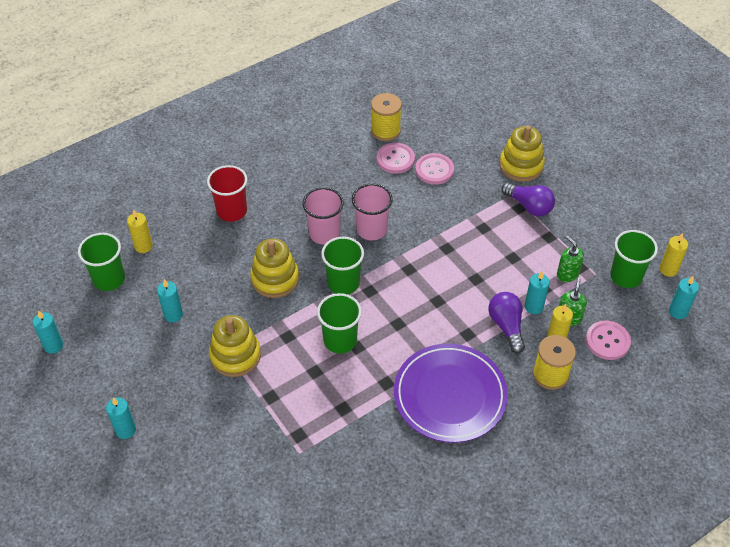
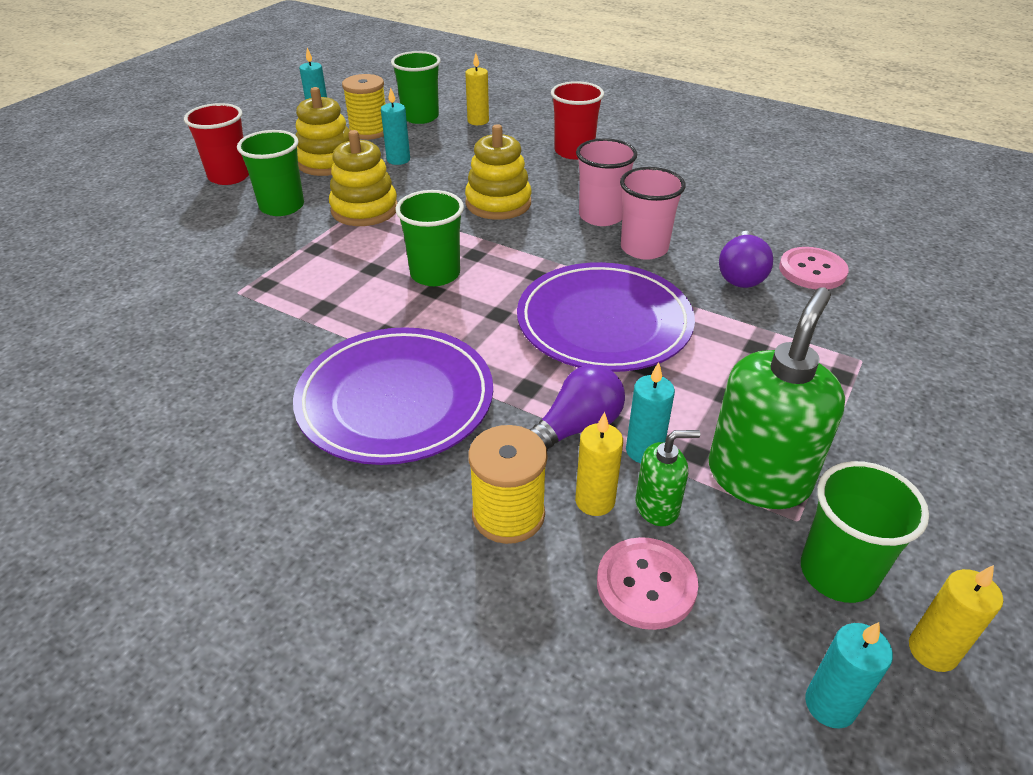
camera: 65 degrees right, 10 degrees down
(125, 430) = (229, 176): turquoise candle -> red cup
(343, 283) = (532, 251): green cup -> green cup (282, 206)
(385, 131) = (829, 213): yellow spool -> yellow spool (369, 131)
(395, 159) = (789, 234): pink button -> none
(431, 279) = (604, 322): none -> purple plate
(521, 165) = (934, 353): yellow stacking toy -> yellow stacking toy (327, 162)
(529, 206) = (858, 386): purple light bulb -> purple light bulb (741, 274)
(567, 274) = (758, 477): green soap dispenser -> green soap dispenser, size x1.99

